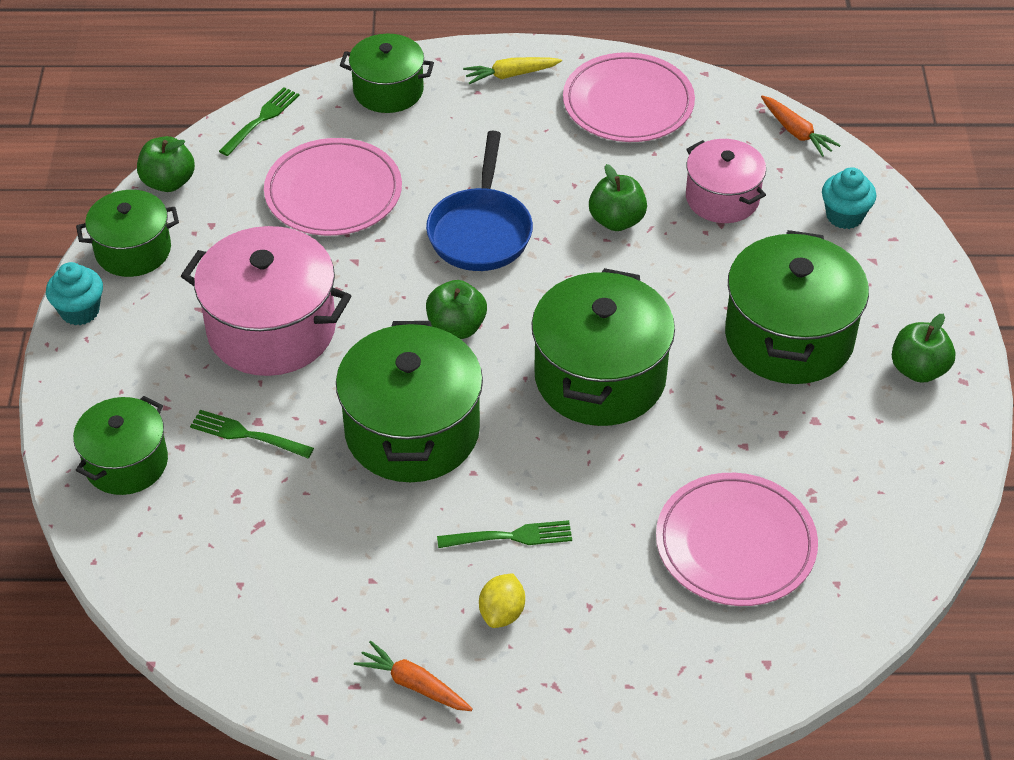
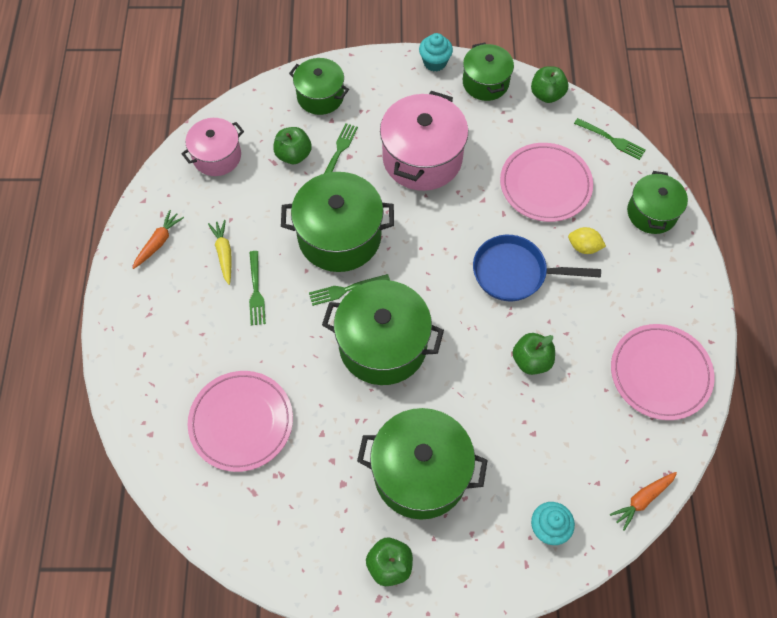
camera: 90 degrees right, 15 degrees up
(456, 327) = (425, 259): green apple -> green apple (293, 155)
(502, 613) = (201, 286): yellow lemon -> yellow lemon (584, 247)
(508, 421) = (346, 289): none -> green fork
(511, 75) = (681, 292): yellow carrot -> yellow carrot (224, 253)
(722, 198) = (561, 436): pink pot -> pink pot (217, 156)

